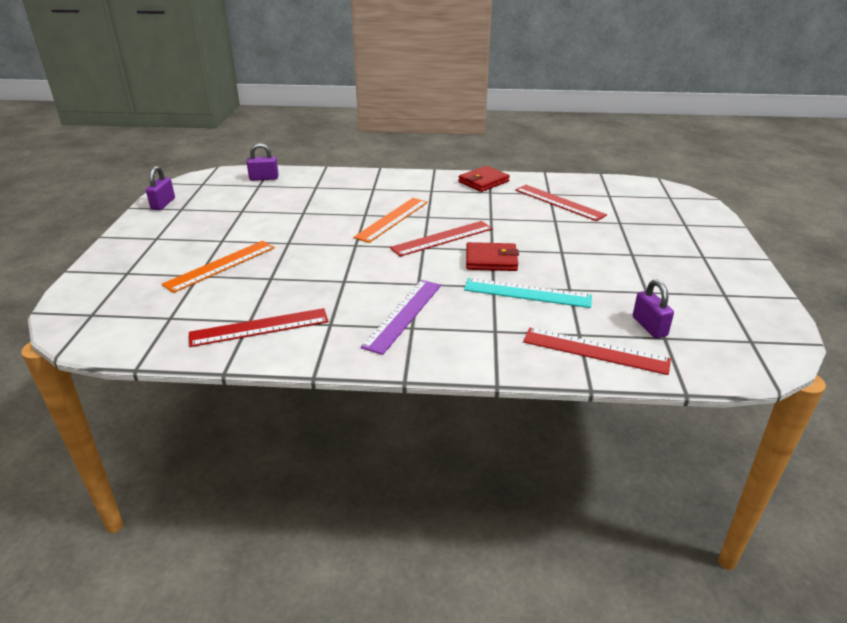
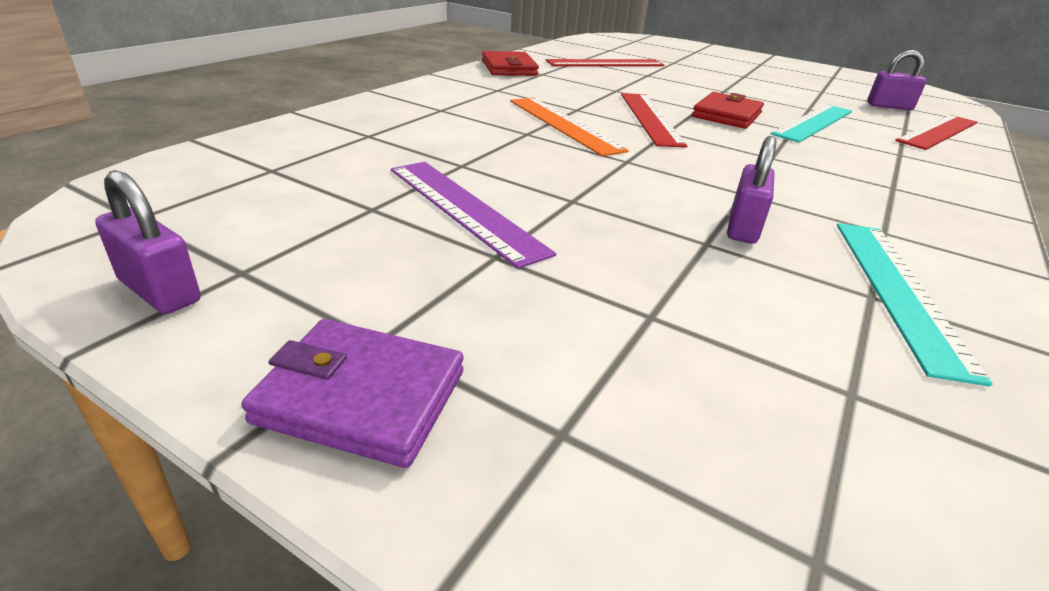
camera: 65 degrees left, 0 degrees up
(129, 244) = (361, 396): none -> purple wallet
(220, 265) = (620, 280): orange ruler -> none
(259, 327) = (897, 290): red ruler -> turquoise ruler
(264, 178) = (245, 158): purple padlock -> purple padlock (743, 227)
(403, 315) = (859, 183): purple ruler -> purple ruler (464, 208)

